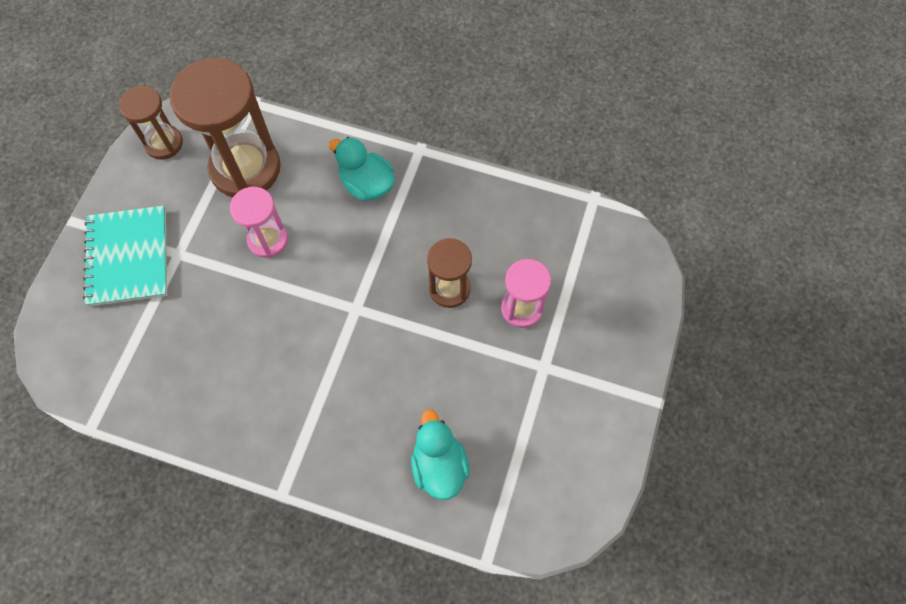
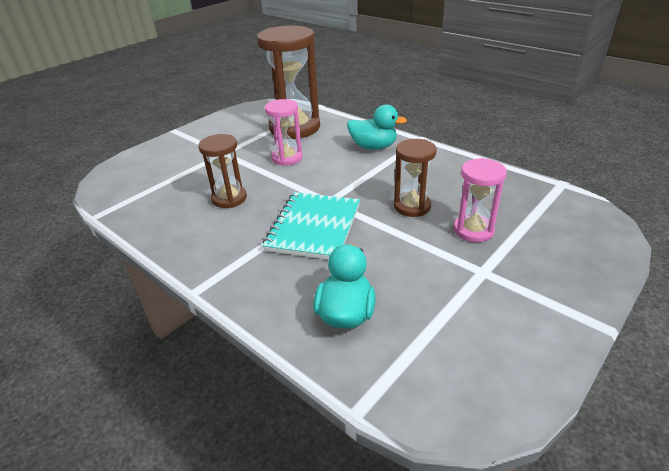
camera: 25 degrees right, 30 degrees down
(128, 257) = (192, 149): turquoise notebook -> turquoise notebook (314, 227)
(164, 143) = (252, 112): brown hourglass -> brown hourglass (229, 198)
(367, 184) = (373, 147): turquoise duck -> turquoise duck turned 135 degrees clockwise

